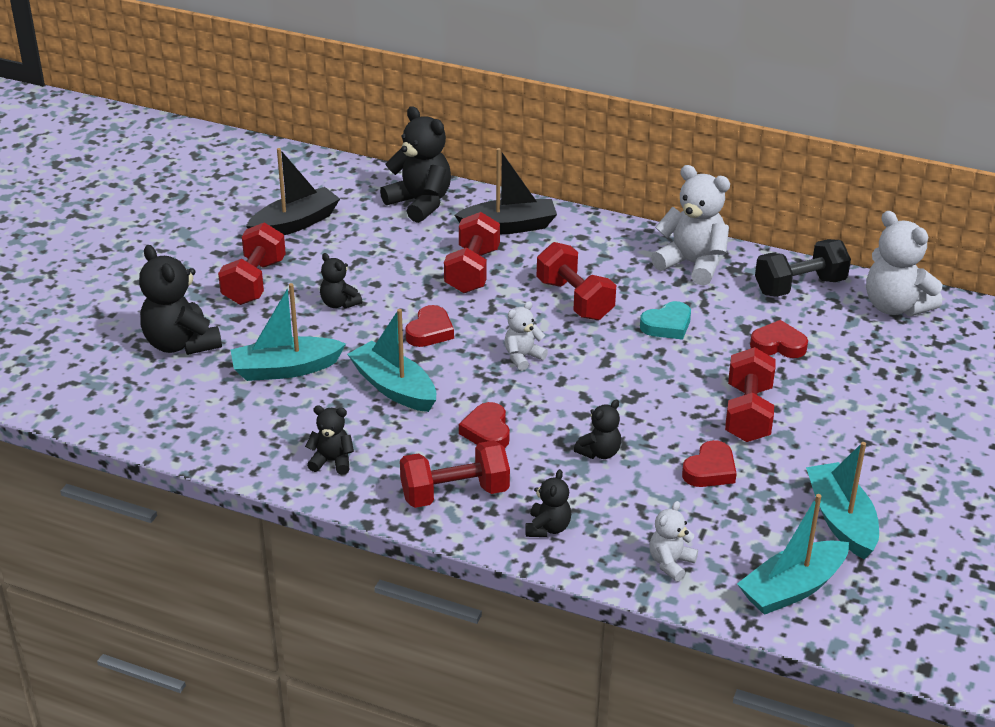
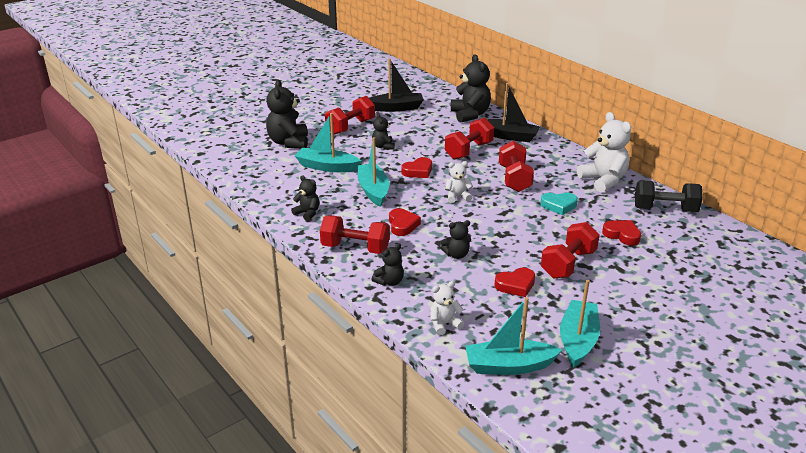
camera: 30 degrees right, 5 degrees down
(487, 431) = (402, 225): red heart -> red heart turned 150 degrees clockwise
(895, 306) = (723, 237): white teddy bear -> none

